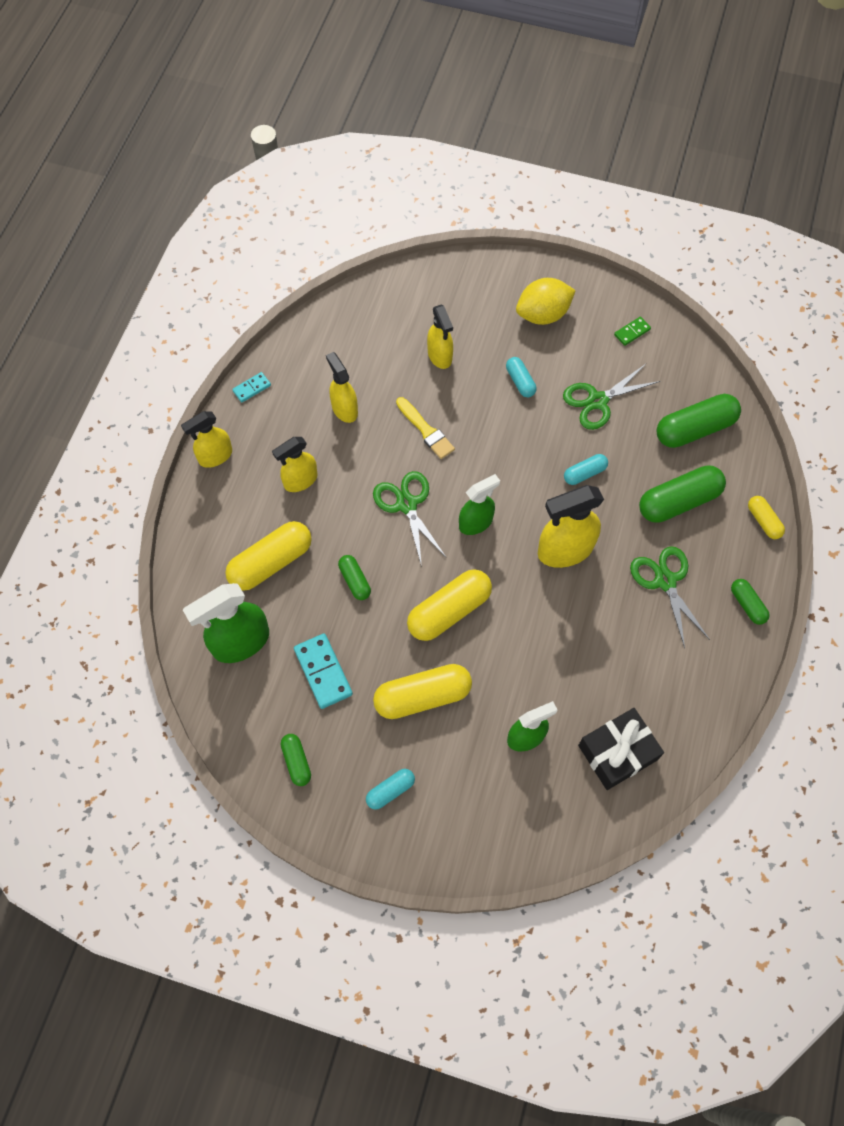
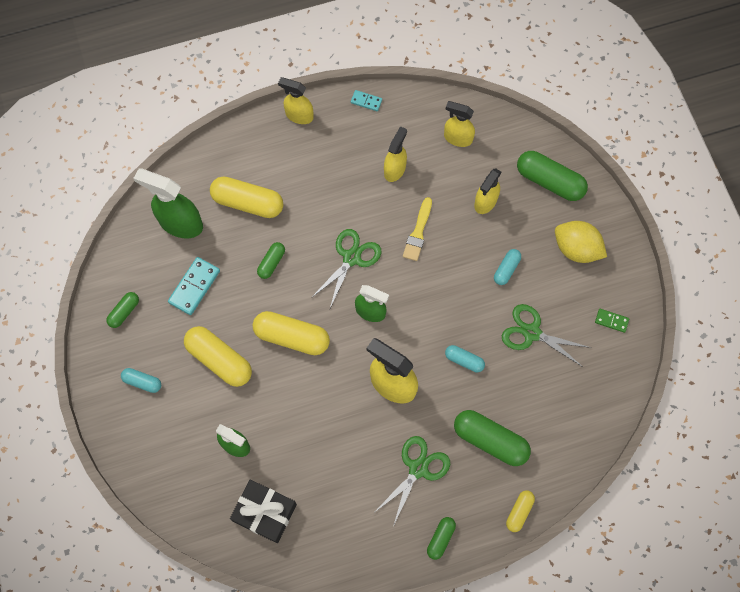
camera: 55 degrees right, 5 degrees up
(300, 480) = (320, 179): yellow spray bottle -> yellow spray bottle (457, 138)
(694, 429) = (561, 416): green capsule -> green capsule (549, 181)

